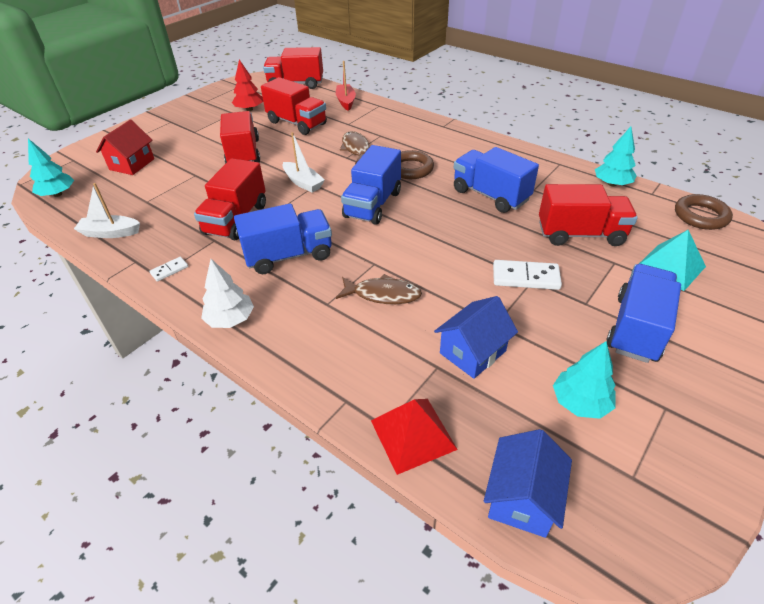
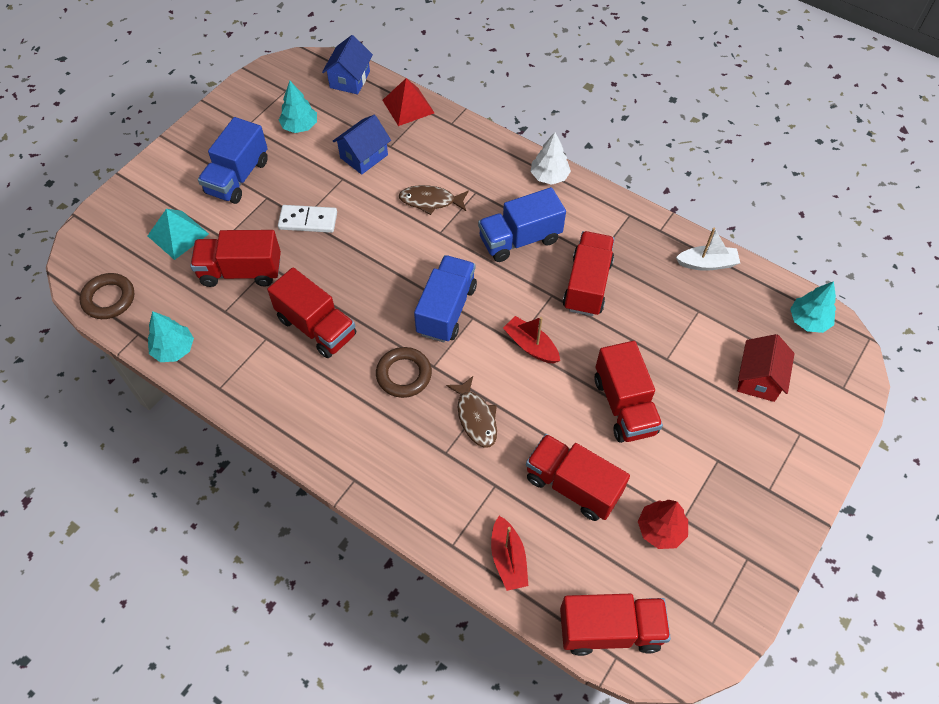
camera: 175 degrees right, 15 degrees up
(169, 270) = (623, 221): white domino -> none
(303, 182) = (531, 346): white boat -> red boat
(490, 195) = (317, 327): blue truck -> red truck

